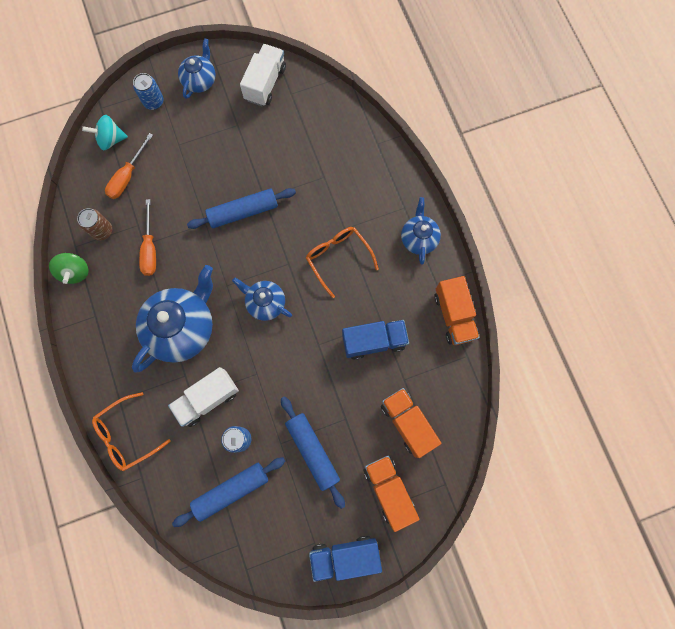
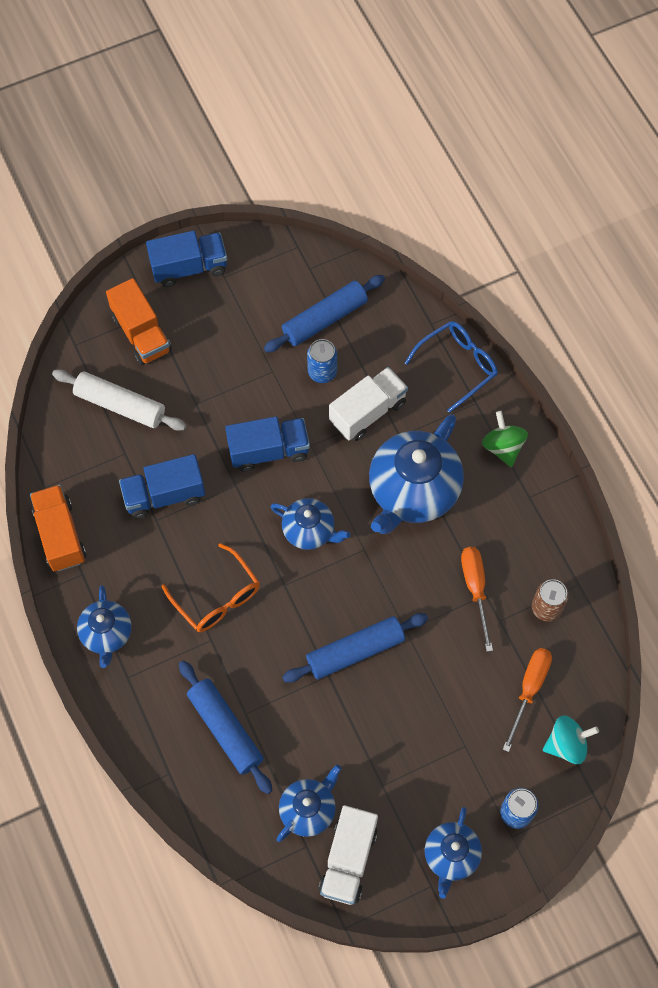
camera: 175 degrees right, 10 degrees down
(75, 272) = (569, 550): green spinning top -> green spinning top (503, 447)
(127, 435) = (458, 365): orange glasses -> blue glasses
(287, 114) = (308, 810): none -> blue teapot
(290, 371) = (268, 451): none -> blue truck
(312, 451) = (233, 366): blue rolling pin -> blue rolling pin (225, 729)
(407, 423) = (120, 405): orange truck -> white rolling pin

